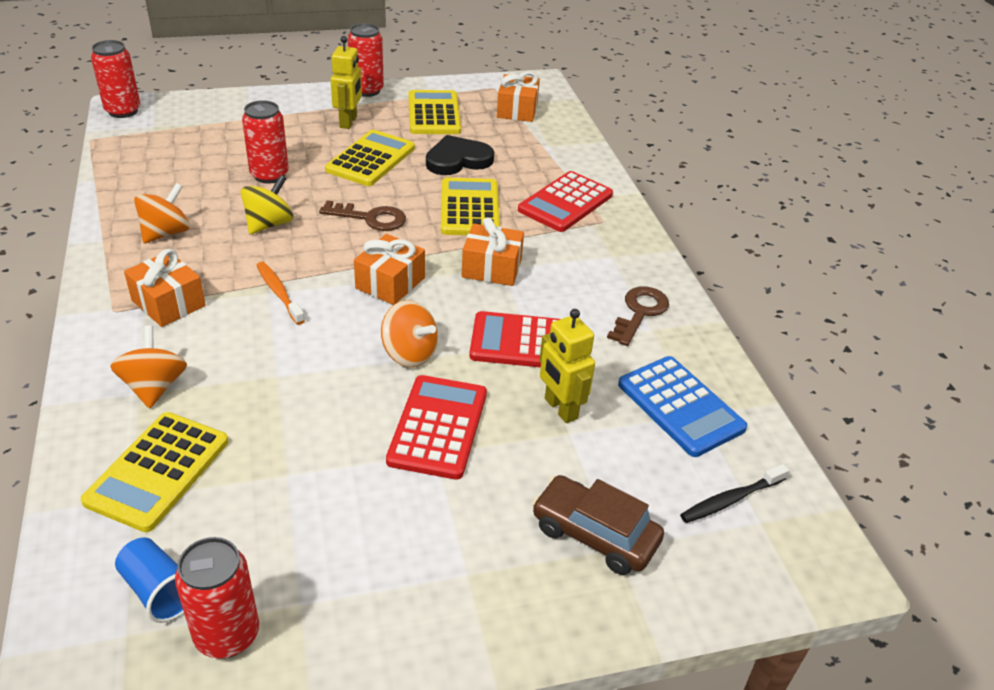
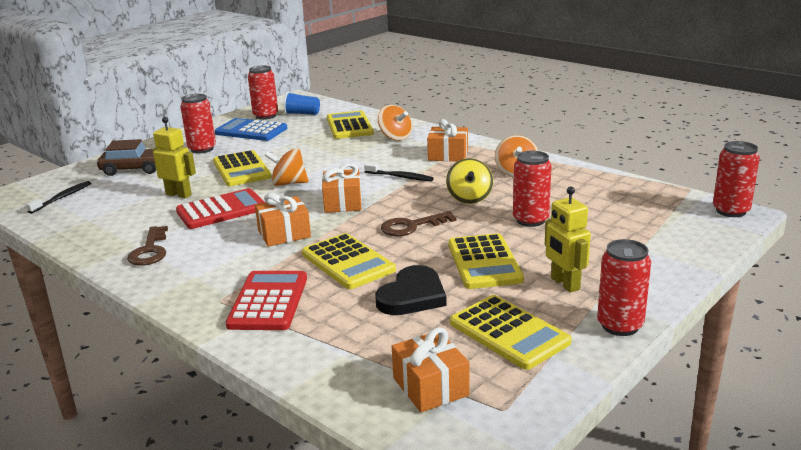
camera: 150 degrees right, 15 degrees down
(279, 293) = (400, 177): orange toothbrush -> black toothbrush
(438, 427) = (242, 169): red calculator -> yellow calculator
(449, 544) = (202, 149): none -> red can
(680, 406) = (101, 218): blue calculator -> blue calculator (251, 131)

